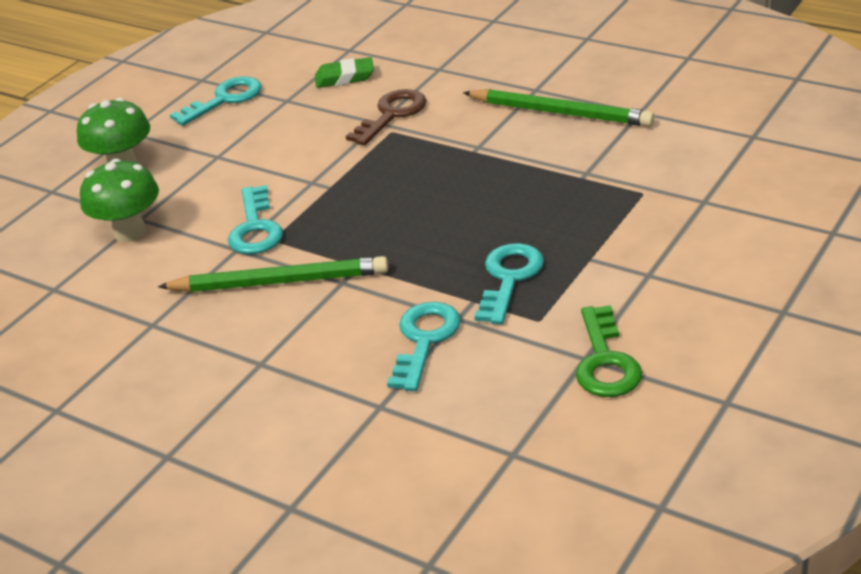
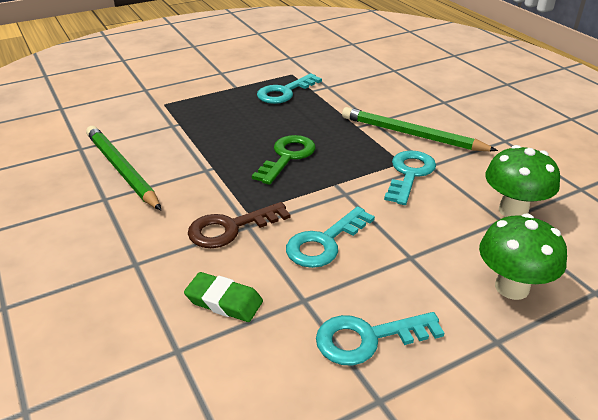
camera: 155 degrees left, 0 degrees up
(424, 340) = (352, 83): turquoise key -> turquoise key (324, 242)
(605, 362) = (284, 53): green key -> green key (287, 156)

